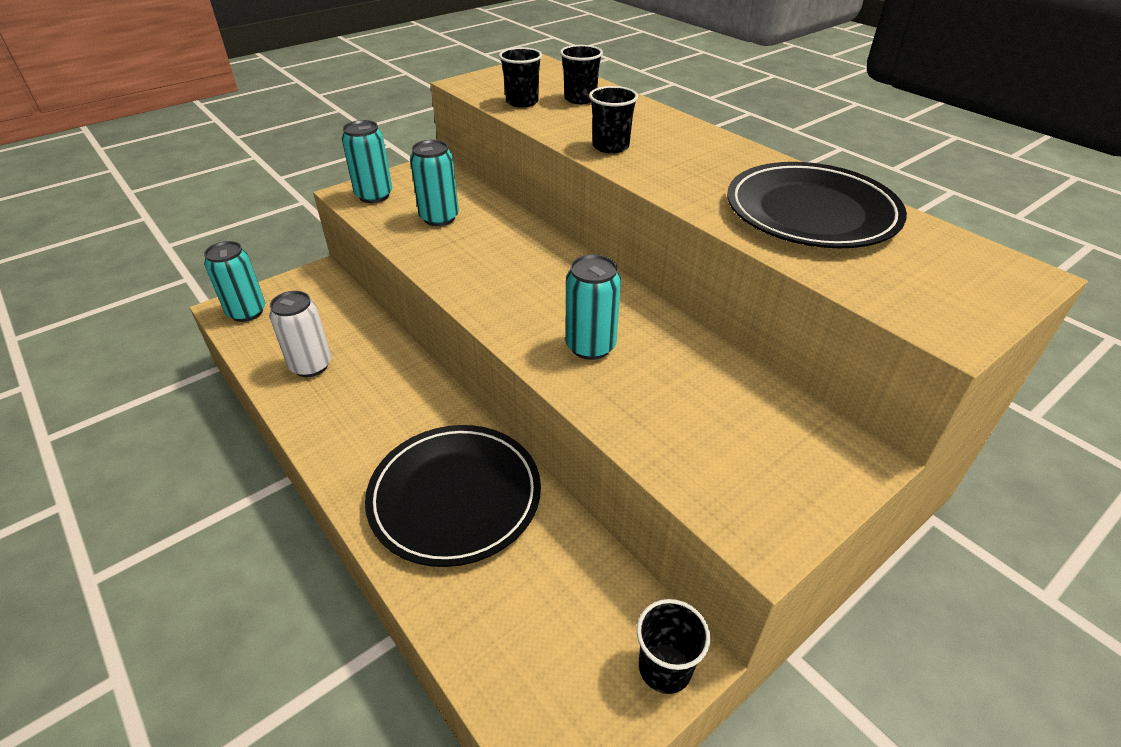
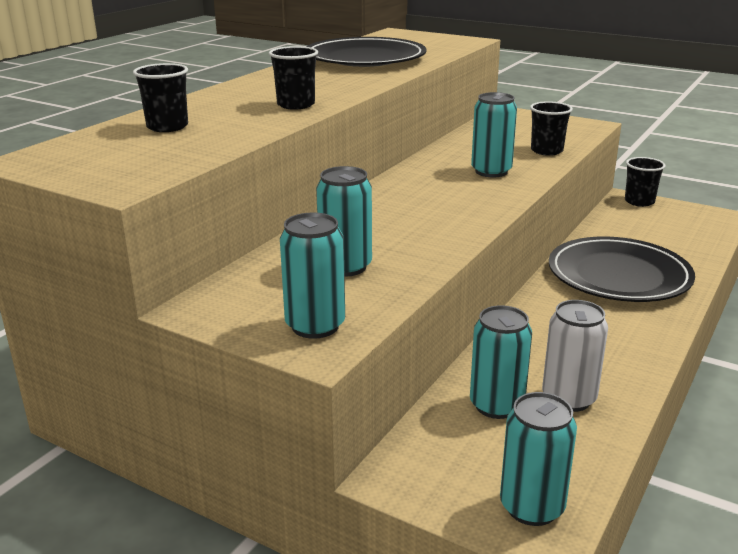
camera: 110 degrees left, 15 degrees down
(337, 330) = (496, 405): none -> turquoise can
(522, 102) = (189, 147): black cup -> black cup (546, 151)

